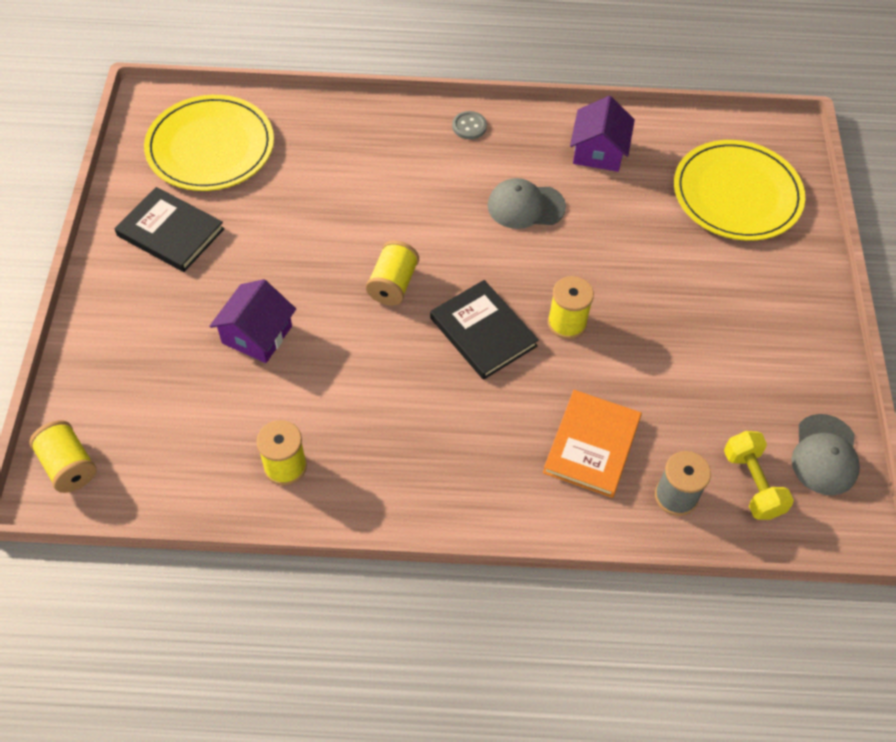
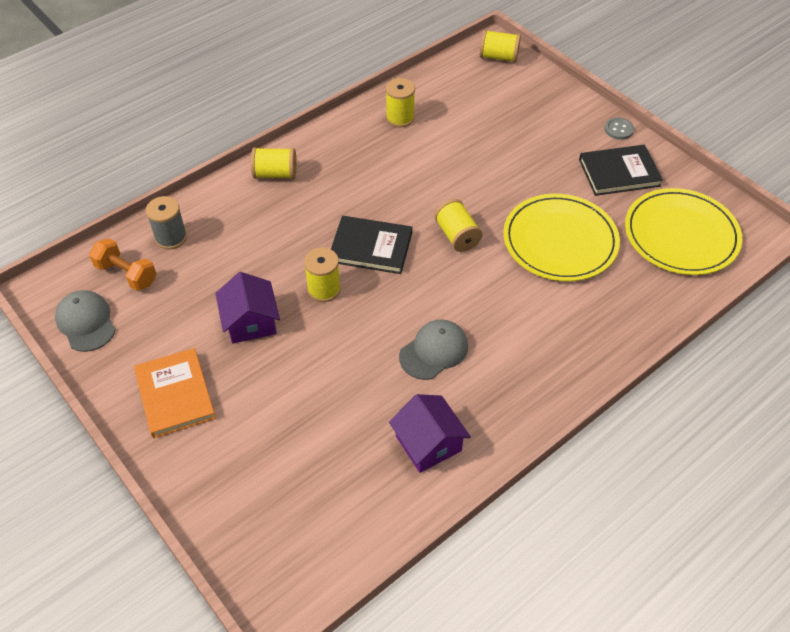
camera: 140 degrees right, 5 degrees down
(257, 334) = (495, 159): purple house -> purple house (250, 322)
(469, 126) = (546, 386): grey button -> grey button (618, 129)
(497, 496) = (275, 174): none -> yellow spool
(592, 445) = (243, 231): orange book -> orange book (175, 395)
(737, 194) = (282, 491): yellow plate -> yellow plate (560, 240)
(752, 484) = (126, 274): yellow dumbbell -> orange dumbbell

